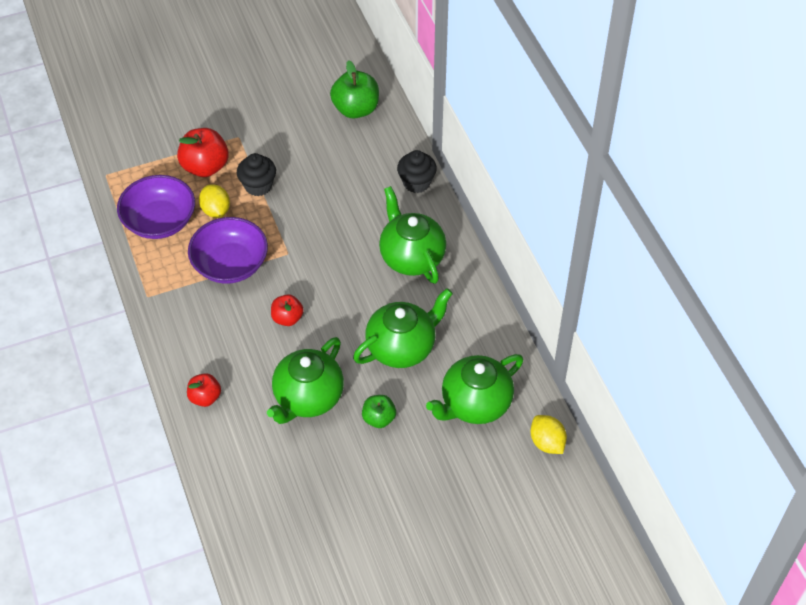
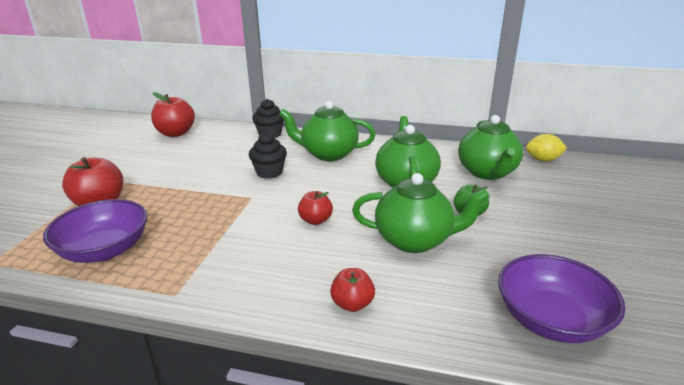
camera: 55 degrees left, 25 degrees down
(216, 210) = (151, 215): yellow lemon -> none
(230, 264) = (217, 228): purple bowl -> purple bowl (551, 319)
(258, 186) = (165, 188): black cupcake -> black cupcake (269, 172)
(308, 398) = (415, 240): green teapot -> green teapot turned 60 degrees counterclockwise
(356, 109) = (176, 133): green apple -> red apple

